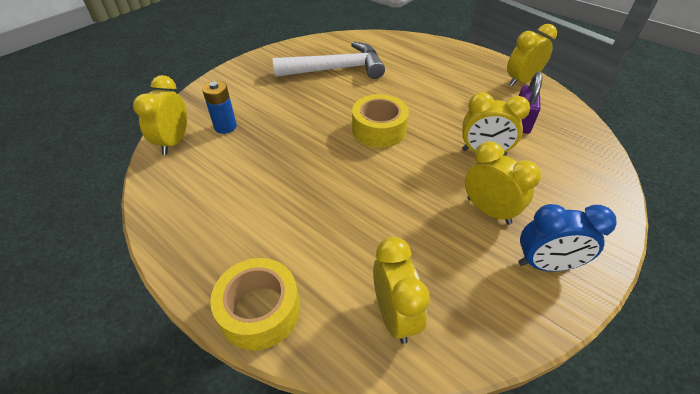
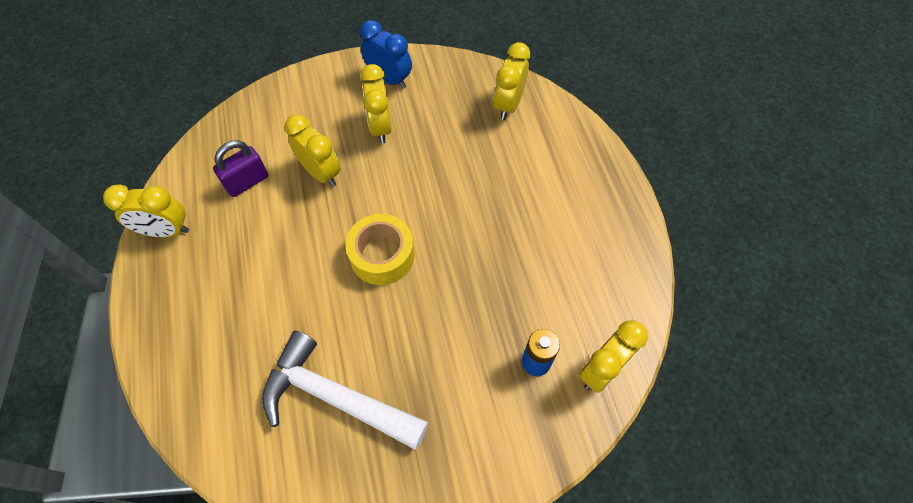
camera: 145 degrees left, 15 degrees up
(260, 310) = (589, 151): yellow tape -> none

